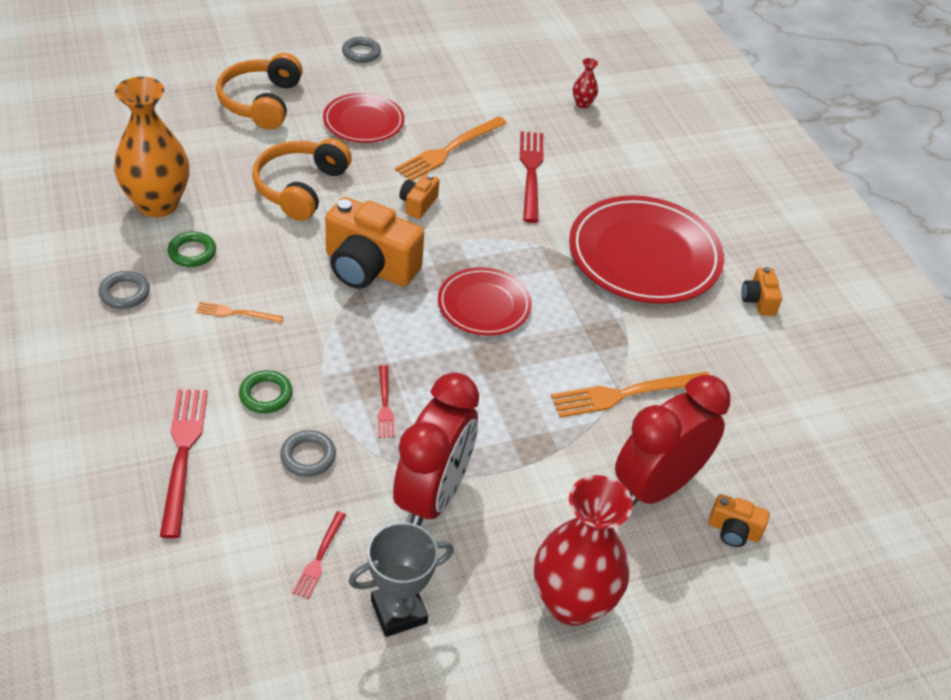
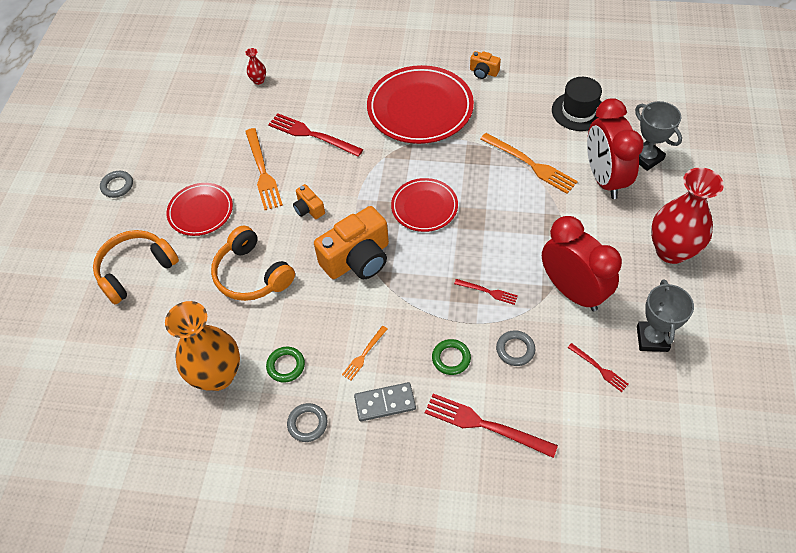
camera: 55 degrees left, 10 degrees up
(177, 351) = (385, 403): none -> grey domino
(261, 102) = (136, 270): orange headphones -> orange headphones turned 105 degrees clockwise
(627, 394) = (530, 164): orange fork -> orange fork turned 60 degrees counterclockwise
(733, 531) = (646, 158): orange camera -> grey trophy
(765, 425) = (578, 111): none -> black hat

